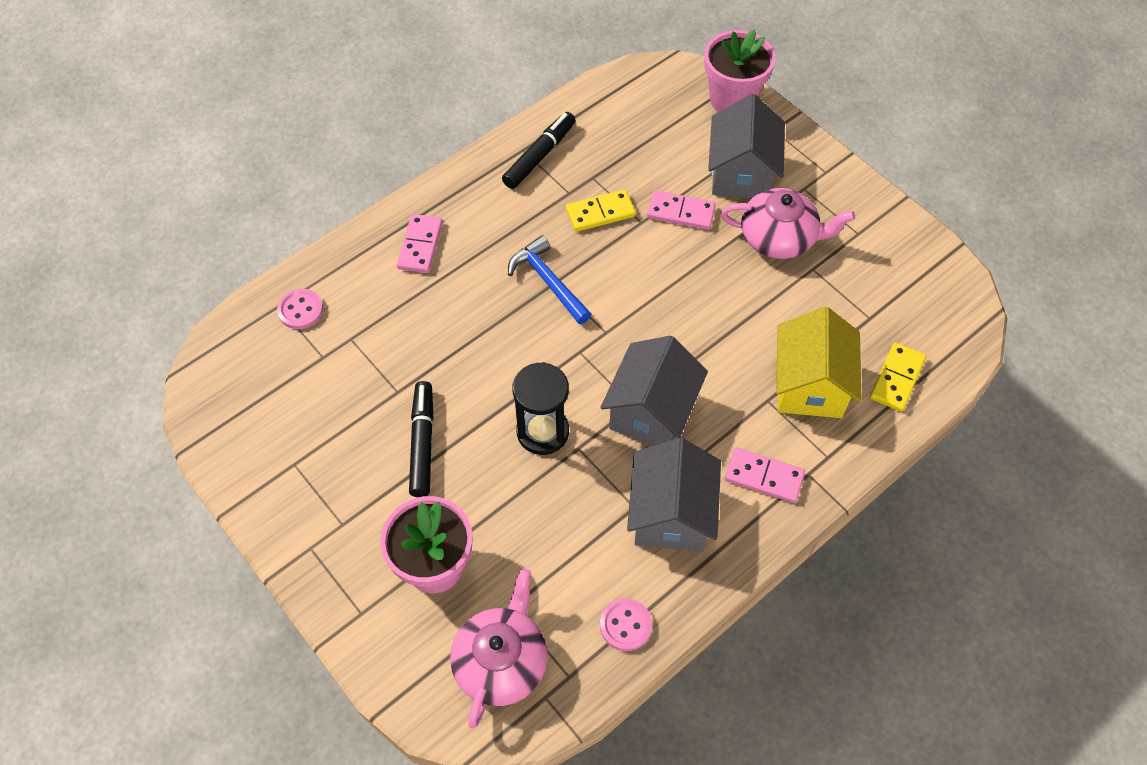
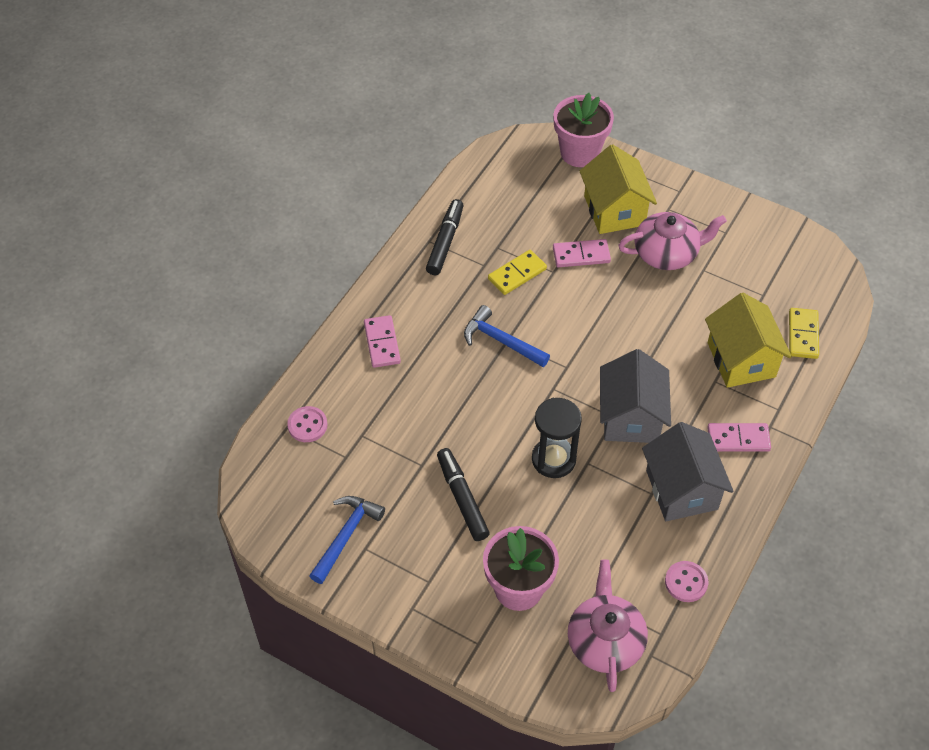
camera: 20 degrees left, 5 degrees down
(281, 443) = (346, 536): none -> blue hammer
(741, 173) = (614, 210): grey house -> yellow house

